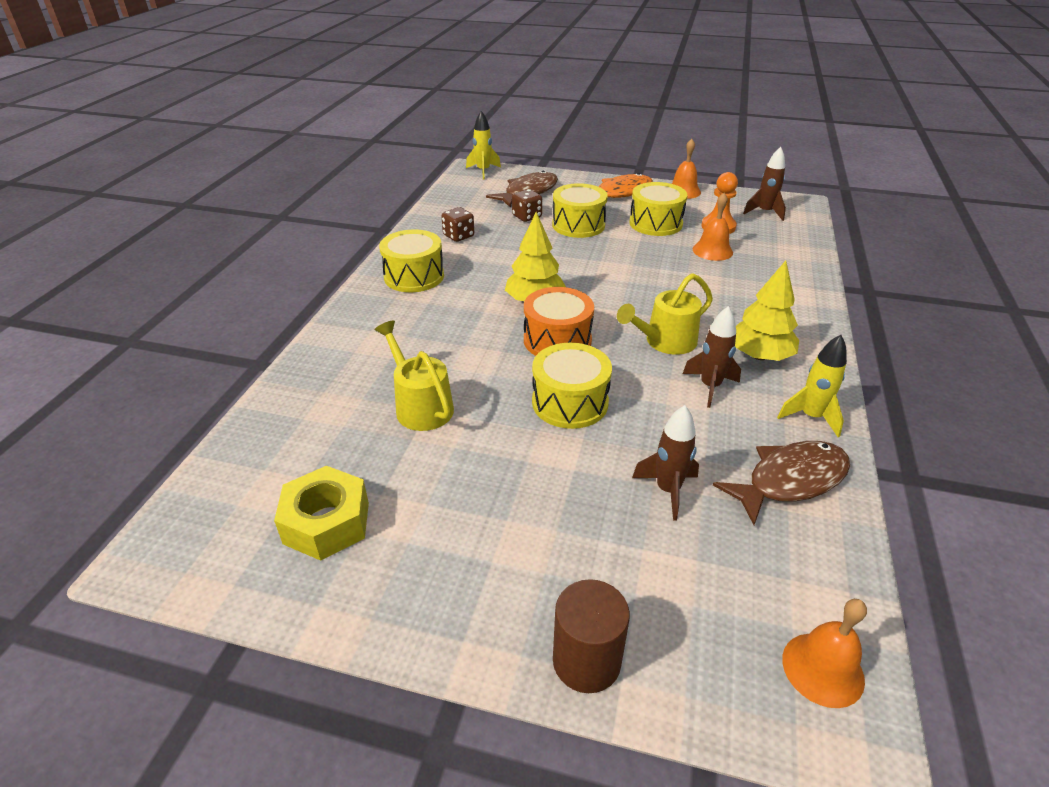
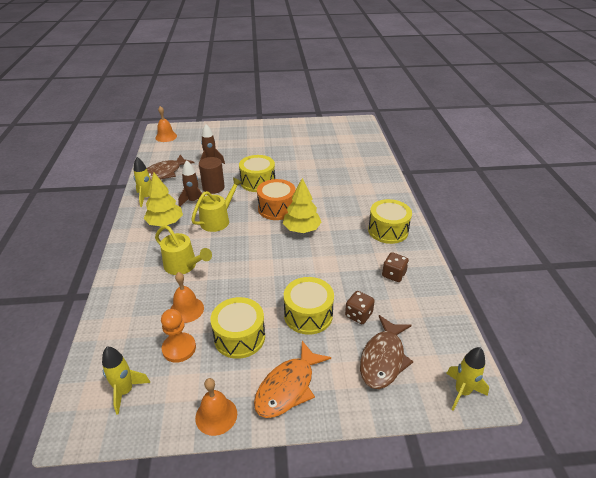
camera: 160 degrees right, 0 degrees up
(327, 523) = (320, 135): yellow nut -> none
(420, 405) = (320, 169): yellow watering can -> yellow watering can (184, 266)
(586, 661) = (229, 127): brown cylinder -> brown cylinder (213, 187)
(764, 212) = (125, 391): brown rocket -> yellow rocket

